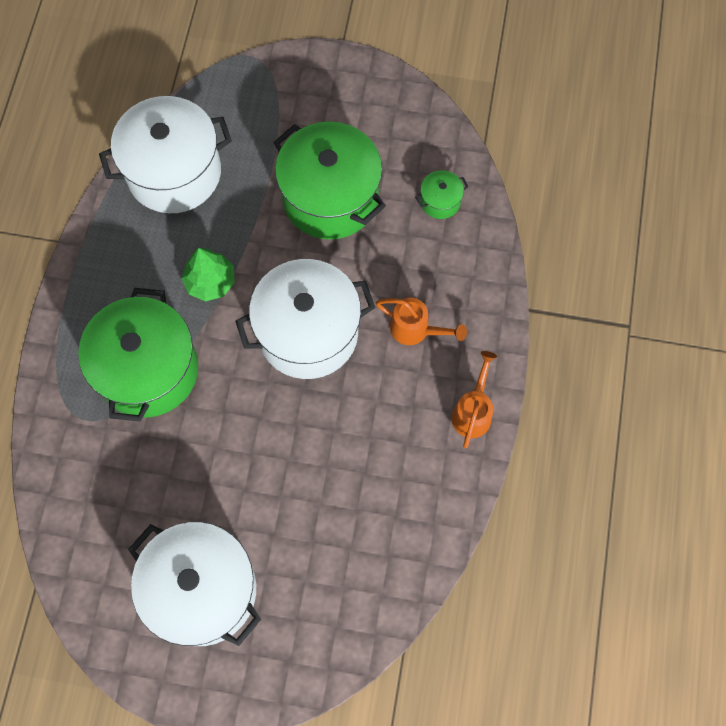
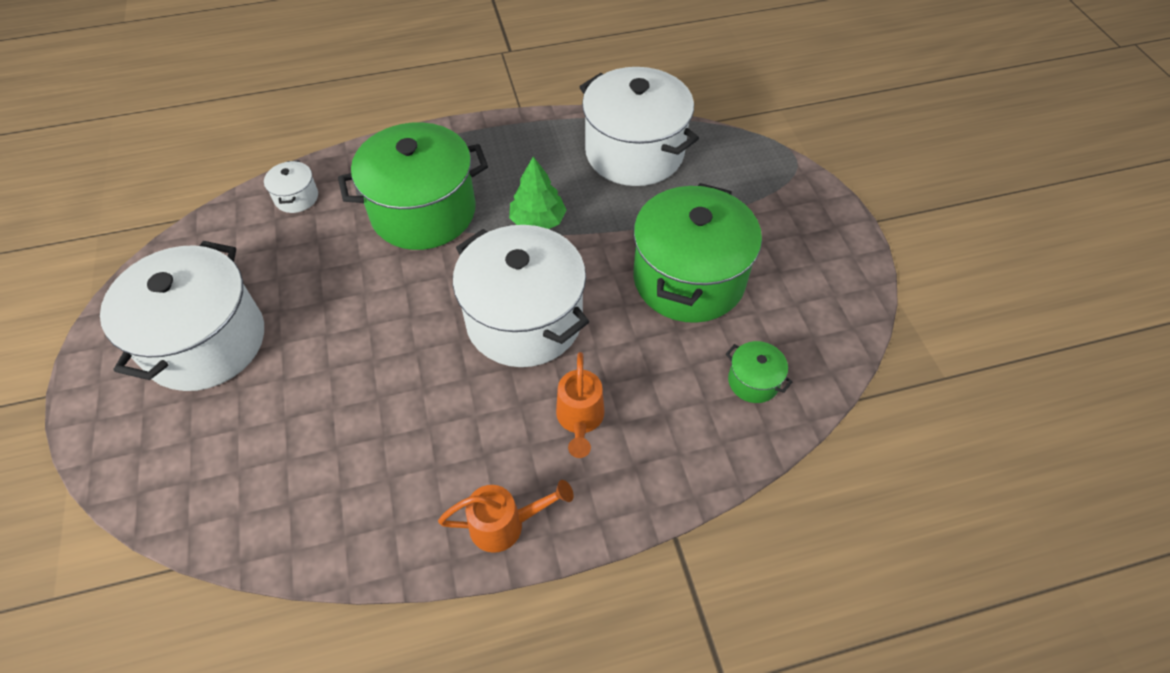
camera: 65 degrees right, 15 degrees down
(68, 475) = (296, 197): none -> white pot

